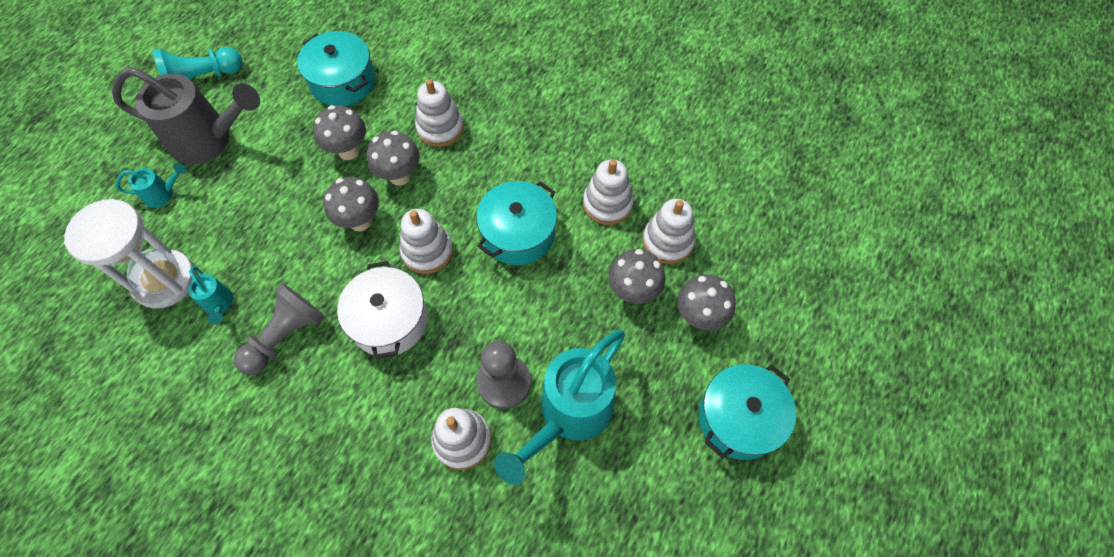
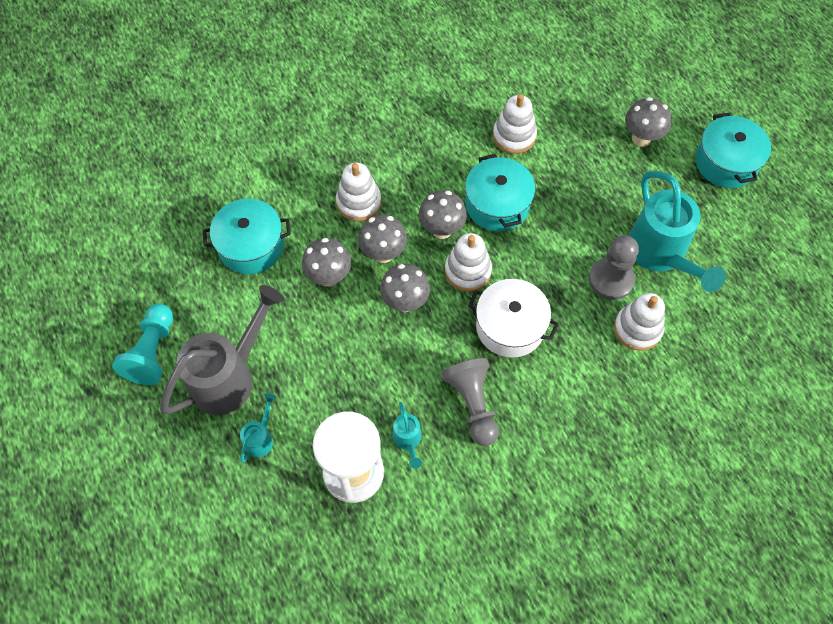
camera: 55 degrees left, 0 degrees up
(219, 304) = (408, 440): turquoise watering can -> turquoise watering can turned 75 degrees clockwise
(633, 292) = (596, 164): grey mushroom -> grey mushroom (441, 230)
(667, 241) = (571, 120): white stacking toy -> none

